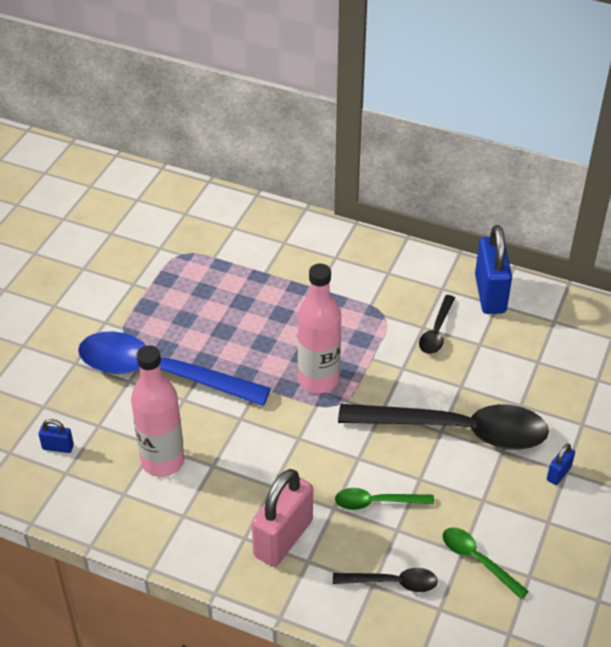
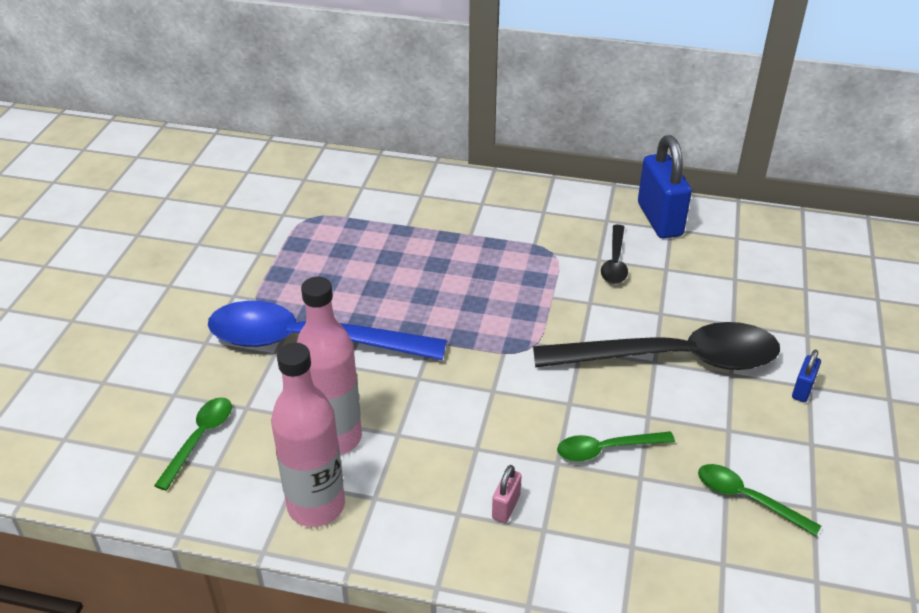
camera: 10 degrees left, 5 degrees down
(58, 447) = (200, 439): blue padlock -> green spoon
(283, 538) = (506, 507): pink padlock -> pink padlock, size x0.46
(318, 380) = (498, 326): pink bottle -> pink bottle (316, 506)
(392, 583) = (655, 540): black spoon -> none

